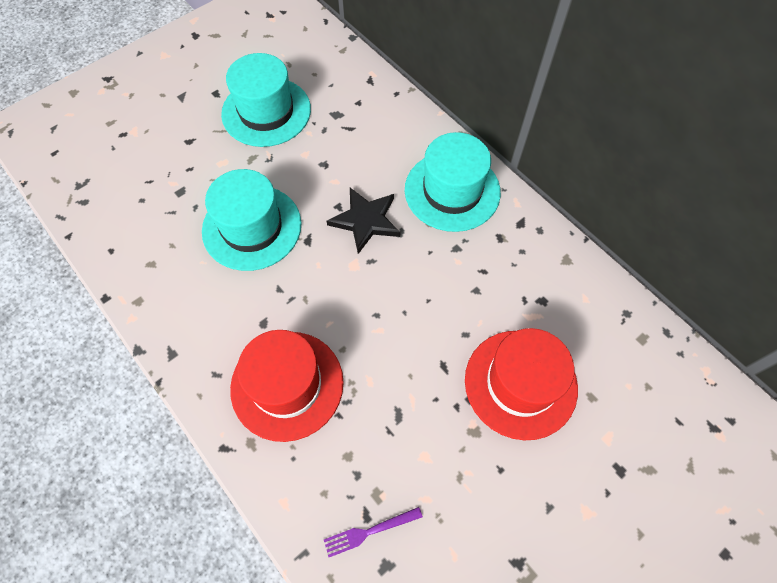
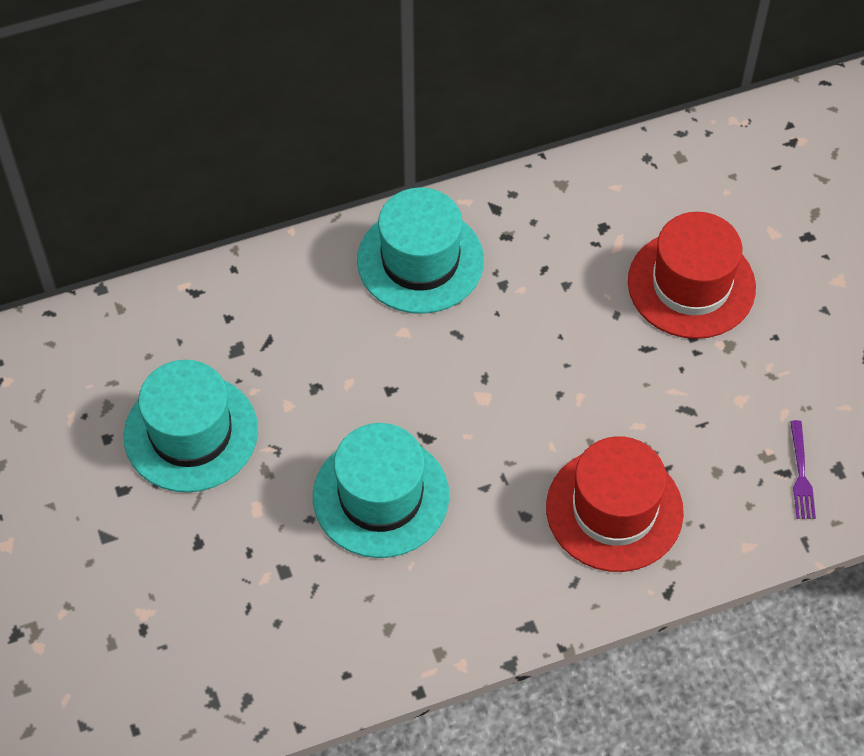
camera: 70 degrees left, 5 degrees down
(365, 220) = (424, 366): black star -> none

